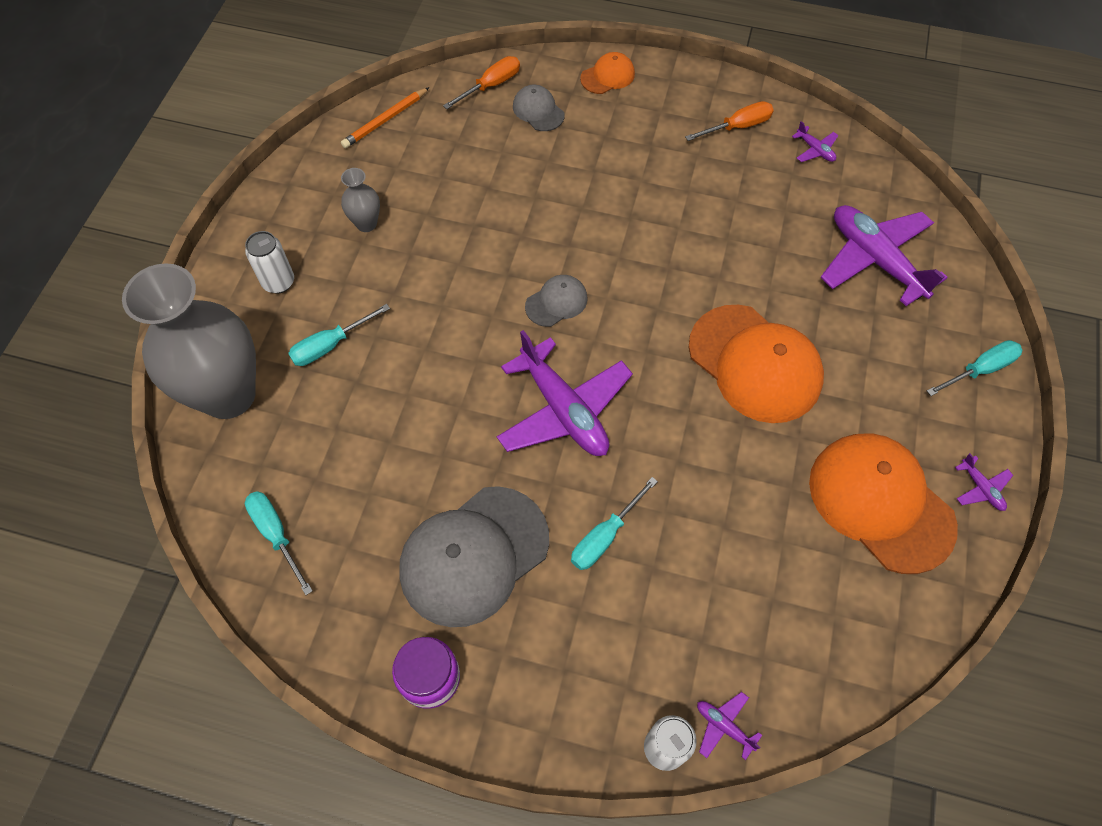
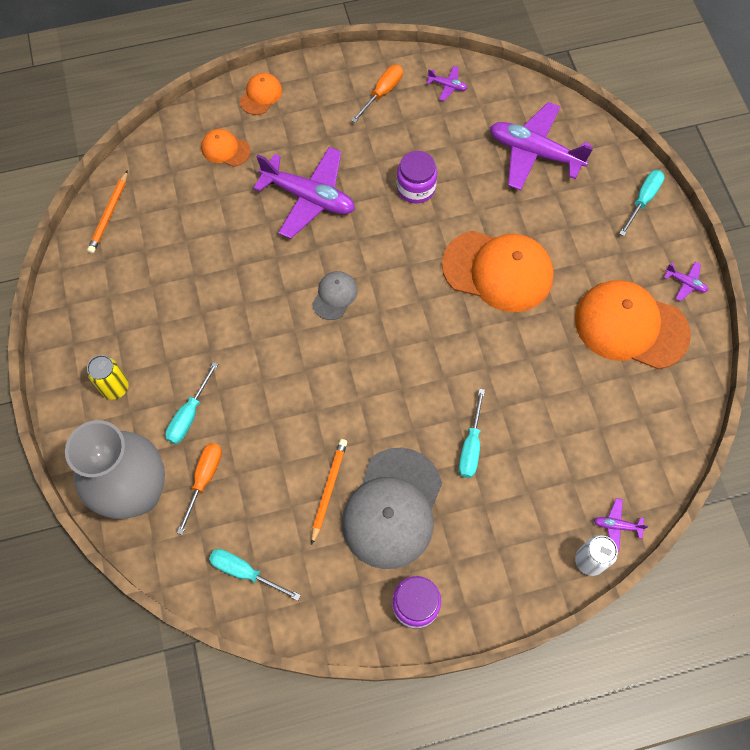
camera: 30 degrees left, 5 degrees up
(278, 282) = (115, 387): white can -> yellow can
(366, 224) = (152, 306): grey vase -> none
(419, 497) = (328, 489): none -> orange pencil
(491, 85) = (175, 145): orange screwdriver -> orange screwdriver (204, 479)
(538, 110) = (225, 149): grey cap -> orange cap
(563, 410) = (389, 373): purple plane -> purple plane (309, 197)
(715, 235) = (416, 188): none -> purple jar

